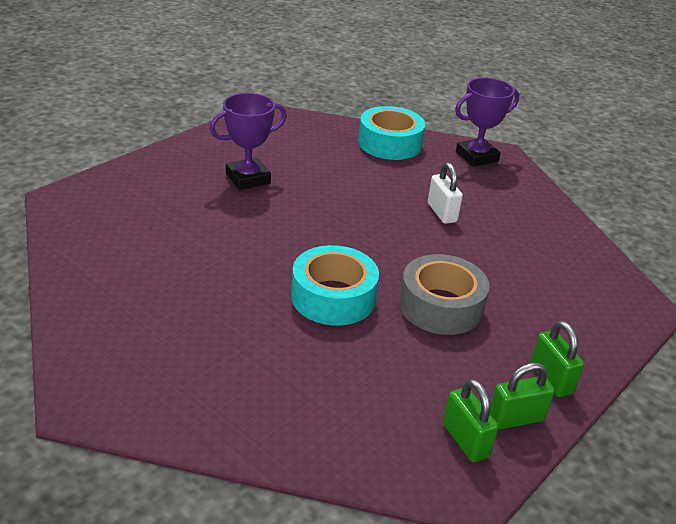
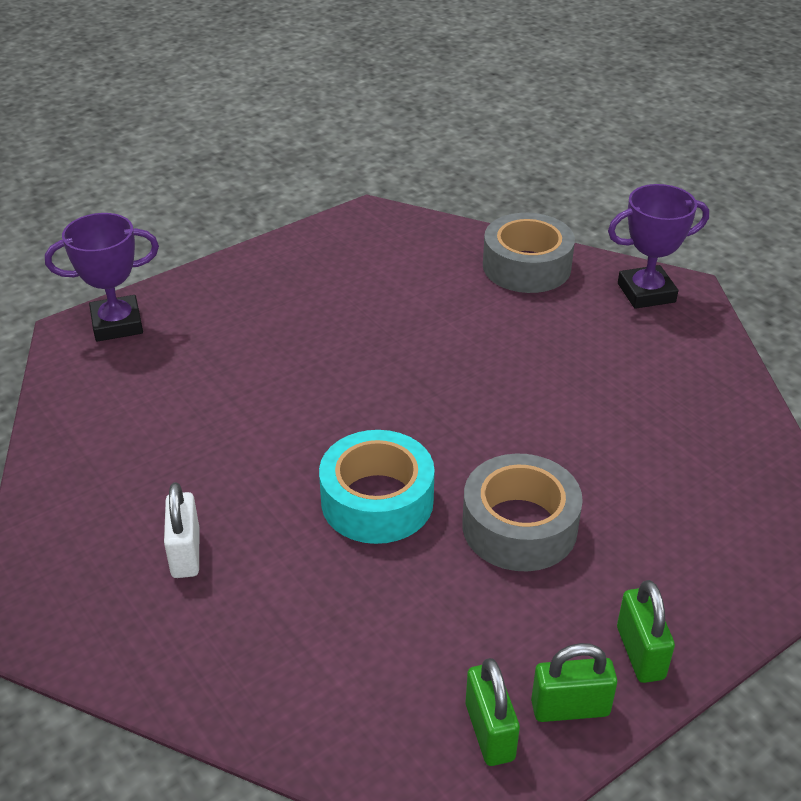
camera: 15 degrees right, 5 degrees up
(248, 178) = (317, 313): purple trophy -> purple trophy (117, 324)
(389, 143) = (526, 266): turquoise tape -> grey tape
(442, 213) = (566, 380): white padlock -> white padlock (185, 553)

